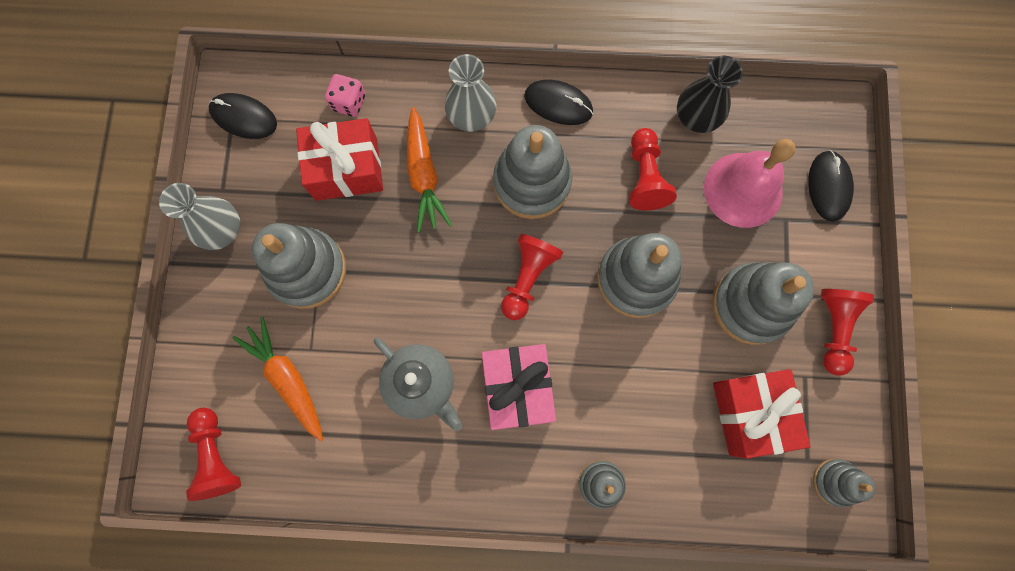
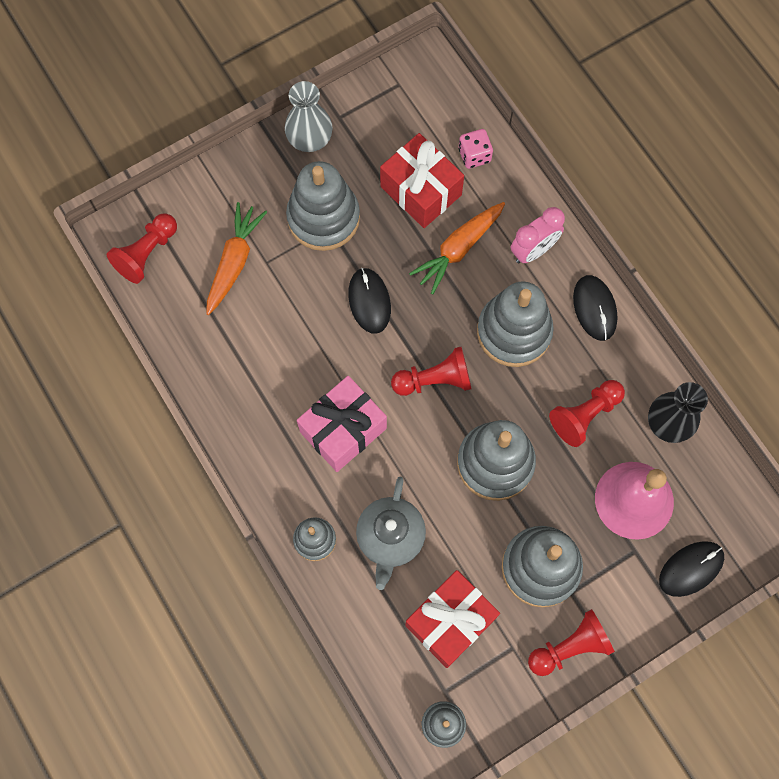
camera: 55 degrees right, 5 degrees down
(244, 117) = (406, 91): black mouse -> black mouse (369, 301)
(421, 384) = (297, 358): grey teapot -> grey teapot (390, 538)
(471, 116) = (533, 250): grey vase -> pink clock

